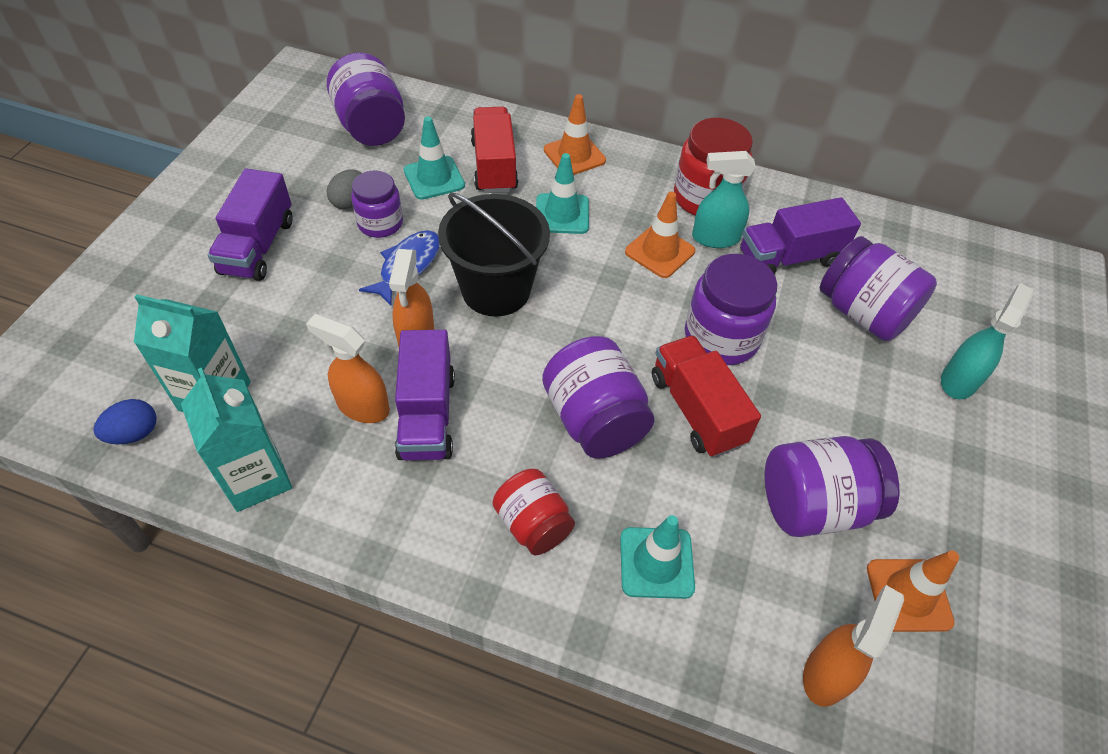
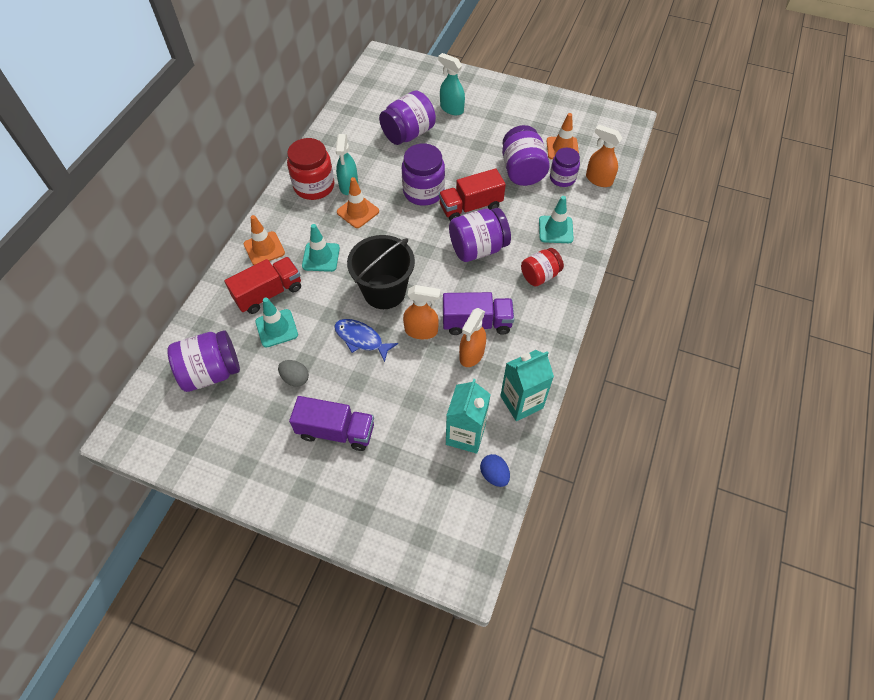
camera: 85 degrees left, 5 degrees up
(380, 223) = (319, 357): purple jar -> purple jar (562, 178)
(494, 166) = (269, 293): red truck -> red truck turned 150 degrees clockwise
(789, 258) = (367, 156): purple truck -> none

